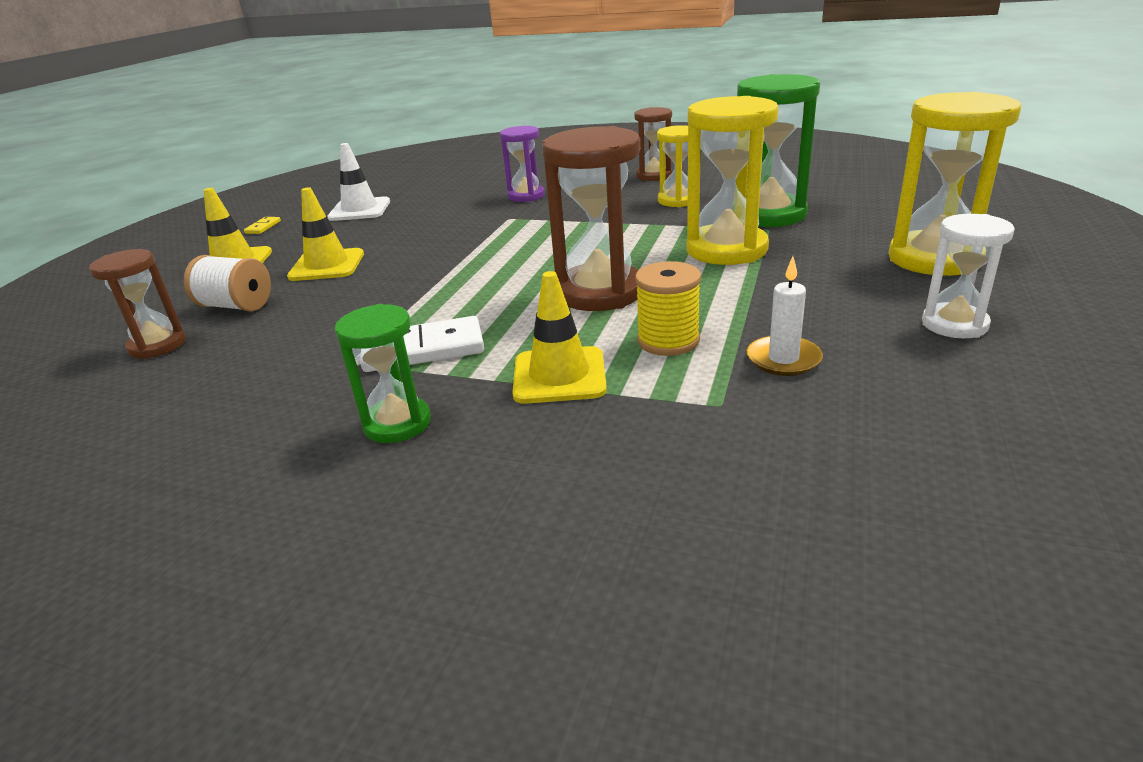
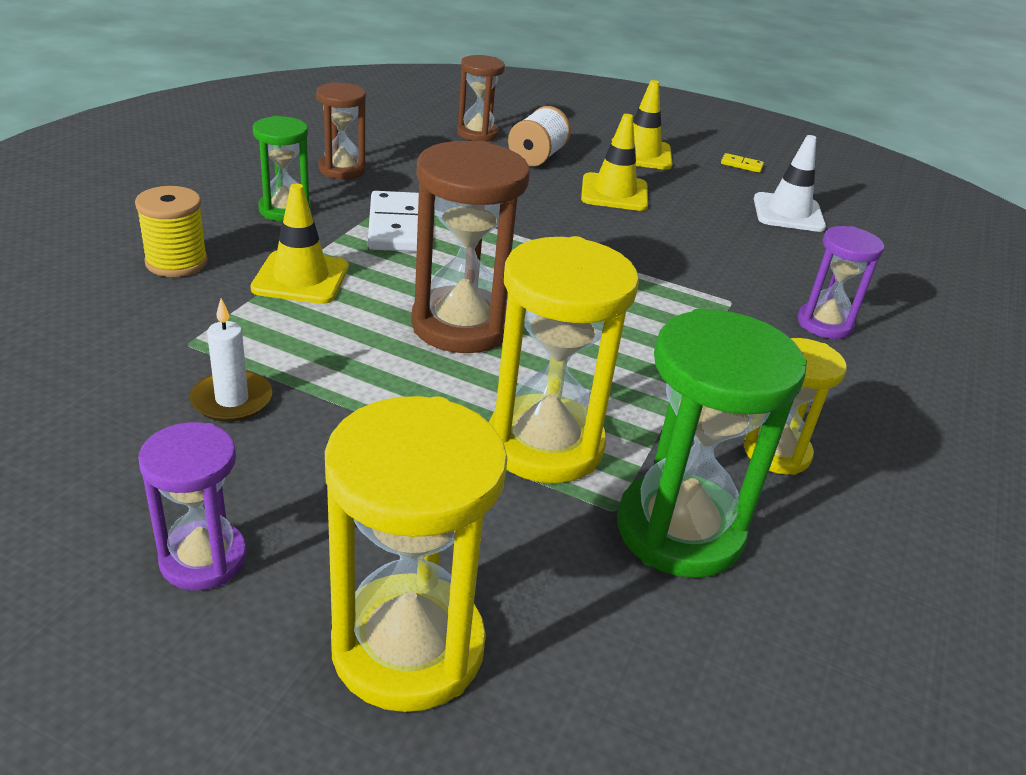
camera: 90 degrees right, 5 degrees up
(654, 176) = (924, 459): brown hourglass -> brown hourglass (342, 169)
(668, 341) = (321, 343): yellow spool -> yellow spool (176, 262)
(954, 324) = (203, 559): white hourglass -> purple hourglass

